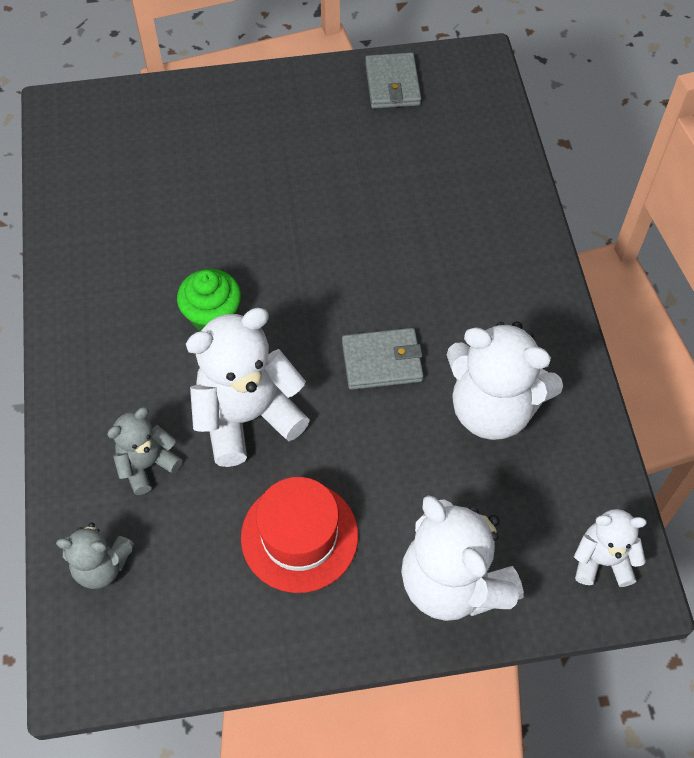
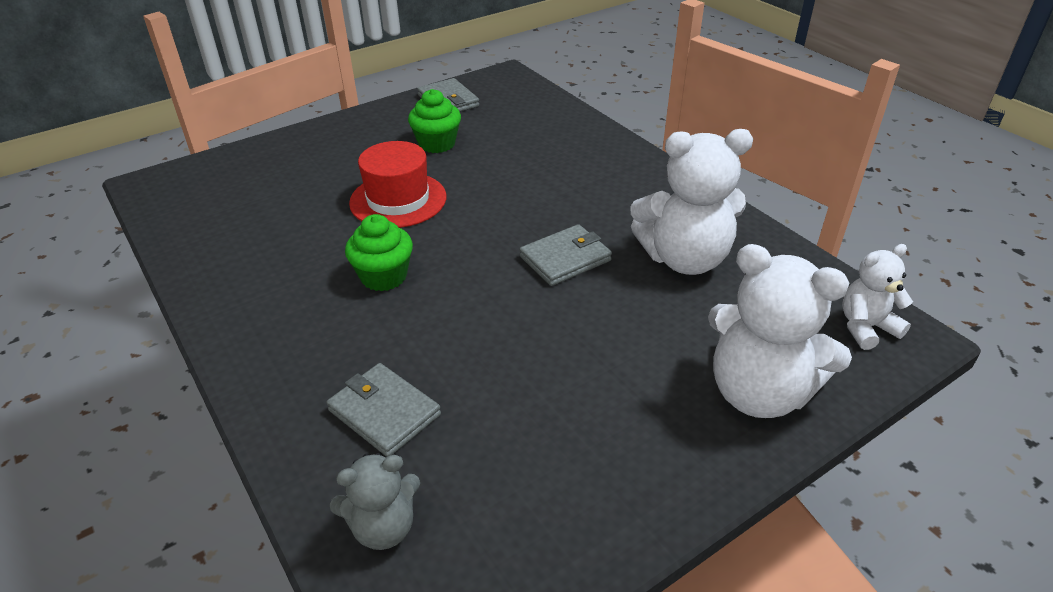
camera: 25 degrees left, 20 degrees down
(147, 464) = (384, 412): grey teddy bear -> grey wallet
(247, 416) = (467, 338): white teddy bear -> none
(299, 536) = (585, 413): red hat -> red hat (398, 200)
(346, 151) = (437, 144): none -> green cupcake

